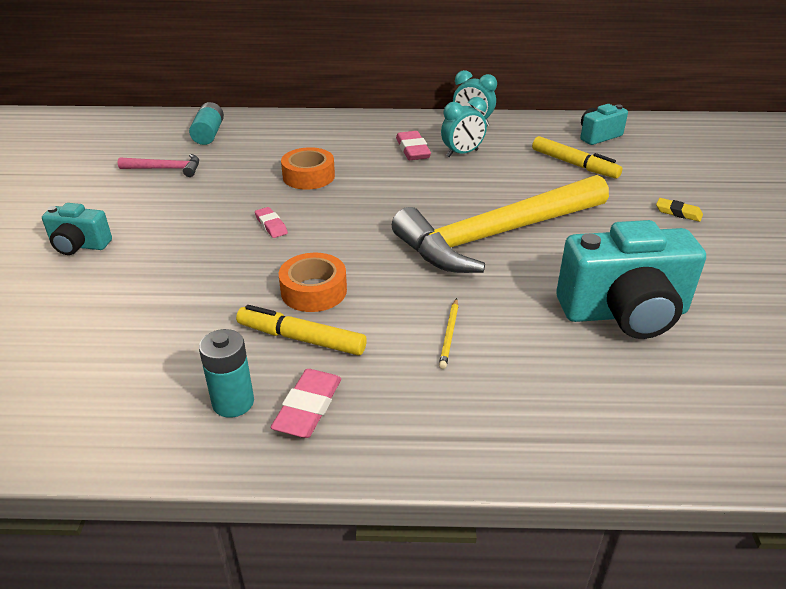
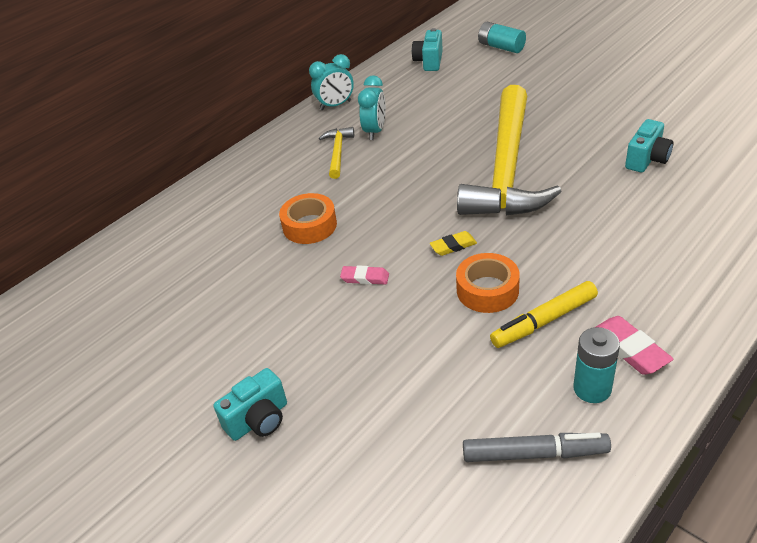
camera: 45 degrees left, 5 degrees up
(126, 397) = (534, 454): none -> grey marker
(166, 169) = (181, 311): pink hammer -> none
(209, 134) = (147, 258): turquoise battery -> turquoise battery (501, 47)
(413, 150) = (338, 152): pink eraser -> yellow hammer
(449, 335) = (604, 244): yellow pencil -> none
(574, 164) = (454, 90): yellow marker -> none
(624, 313) = (647, 159): turquoise camera -> turquoise camera, size x0.52
(678, 213) = (561, 82): yellow eraser -> yellow eraser (453, 246)

